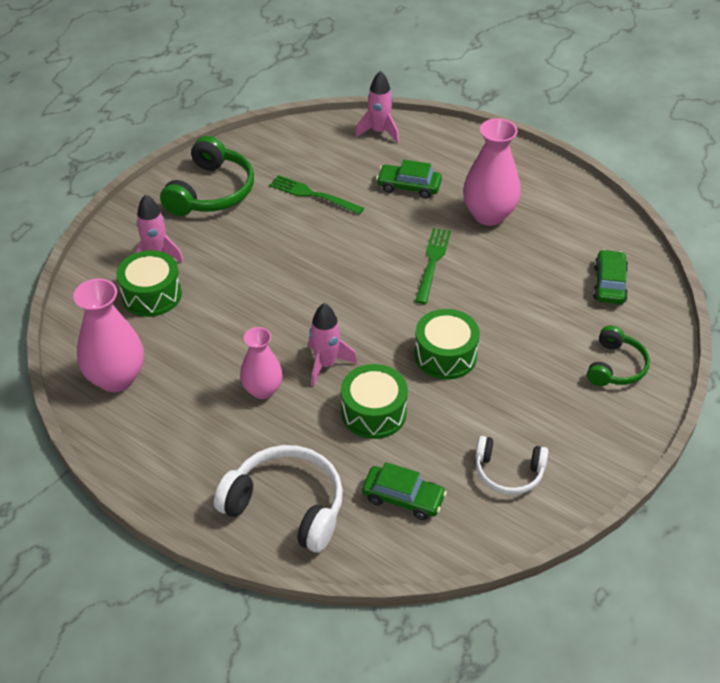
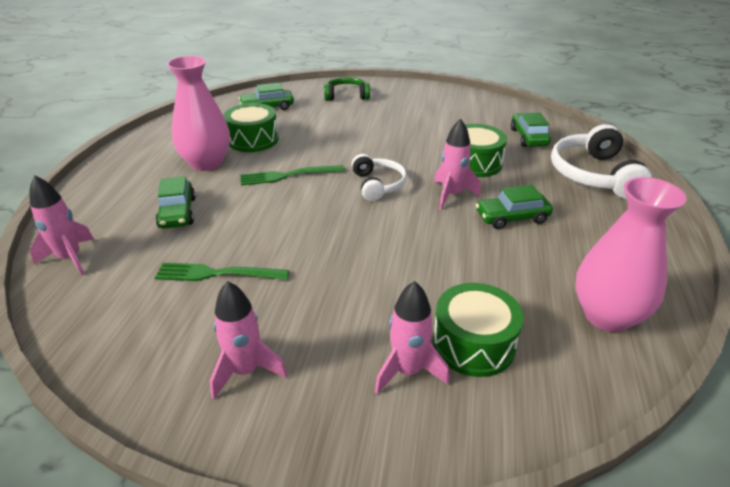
camera: 115 degrees left, 10 degrees down
(211, 192) = (246, 371): green headphones -> pink rocket
(262, 390) = (512, 217): pink vase -> green car
(312, 195) = (216, 274): green fork -> green fork turned 90 degrees clockwise
(445, 355) = (391, 149): green drum -> green drum (253, 140)
(508, 472) = (467, 111): white headphones -> white headphones (378, 185)

